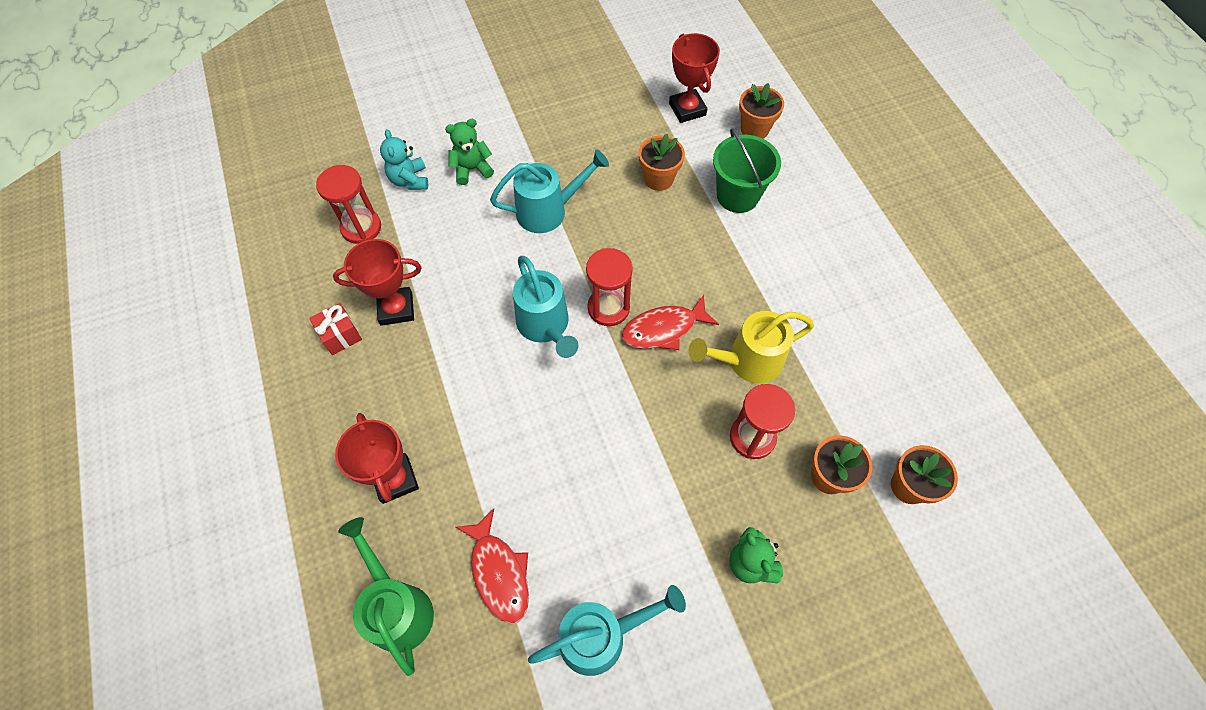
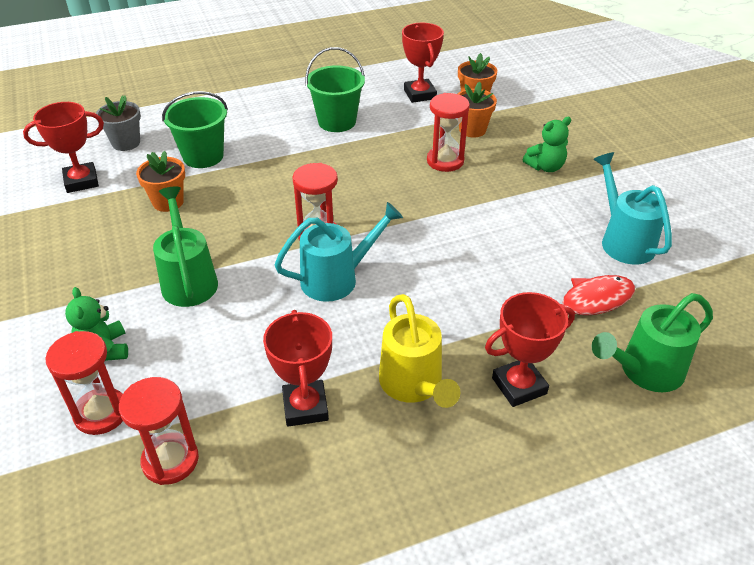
camera: 90 degrees left, 20 degrees down
(340, 335) = (340, 461): red gift -> none
(409, 180) = (101, 413): turquoise teddy bear -> red hourglass
(549, 210) = (188, 279): turquoise watering can -> green watering can
(663, 329) = (344, 203): red fish -> none
(747, 361) = (377, 160): yellow watering can -> yellow watering can (414, 386)
(754, 129) = (126, 143): orange flower pot -> grey flower pot
(824, 317) = (337, 122): none -> green bucket
(909, 414) = (420, 94): none -> red trophy

